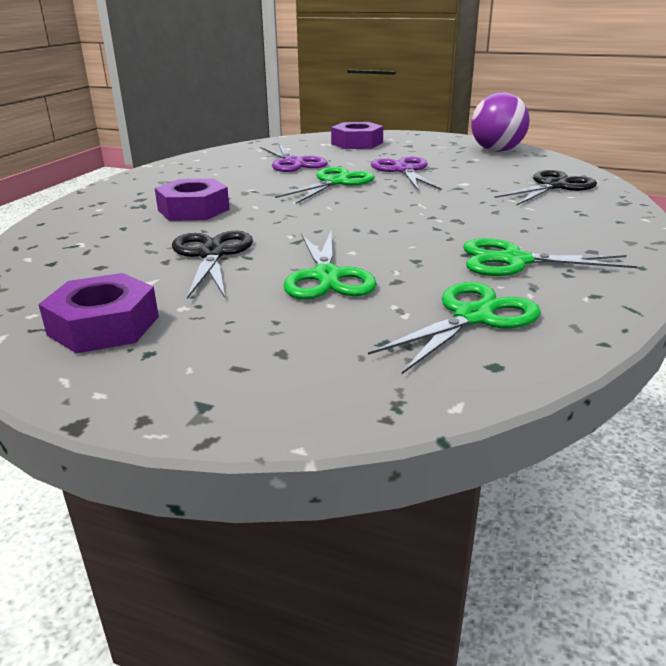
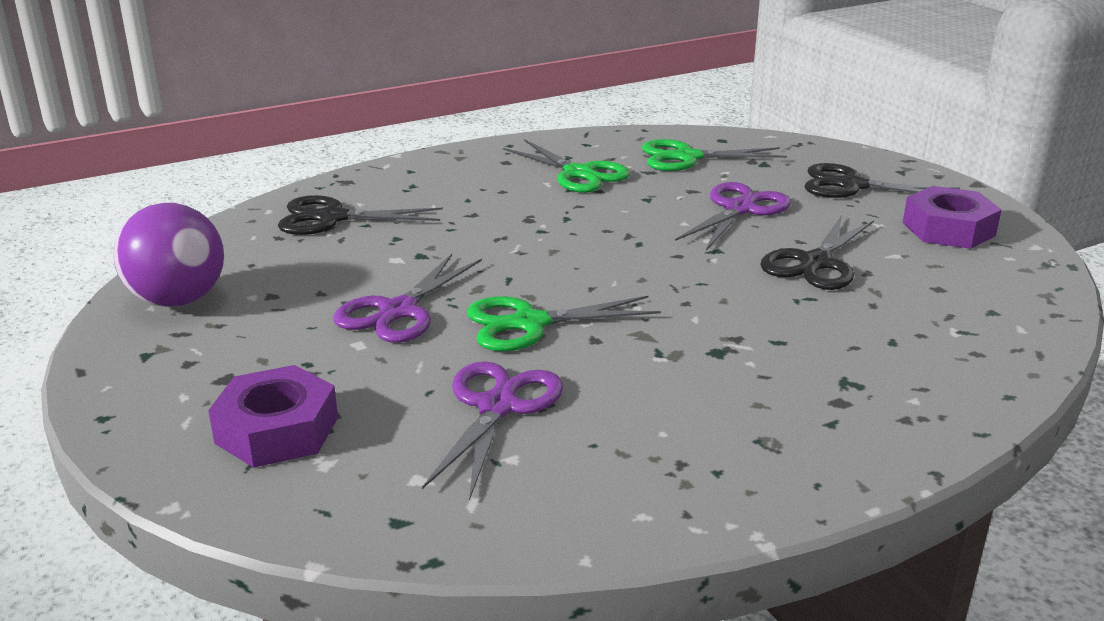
camera: 140 degrees left, 0 degrees up
(193, 210) = (780, 341): purple nut -> none
(248, 348) = (852, 186): none -> black scissors
(327, 276) = (739, 209): green scissors -> purple scissors

